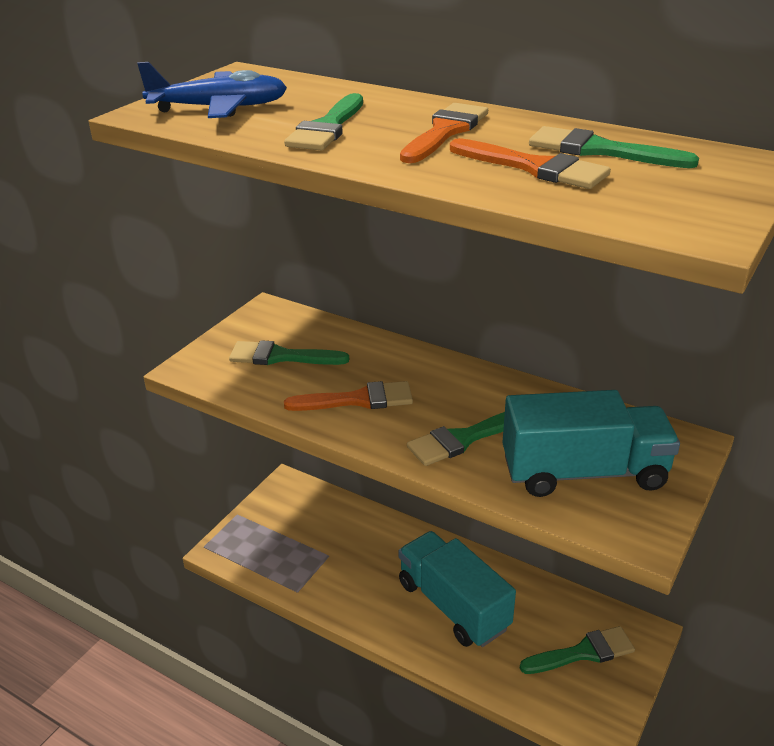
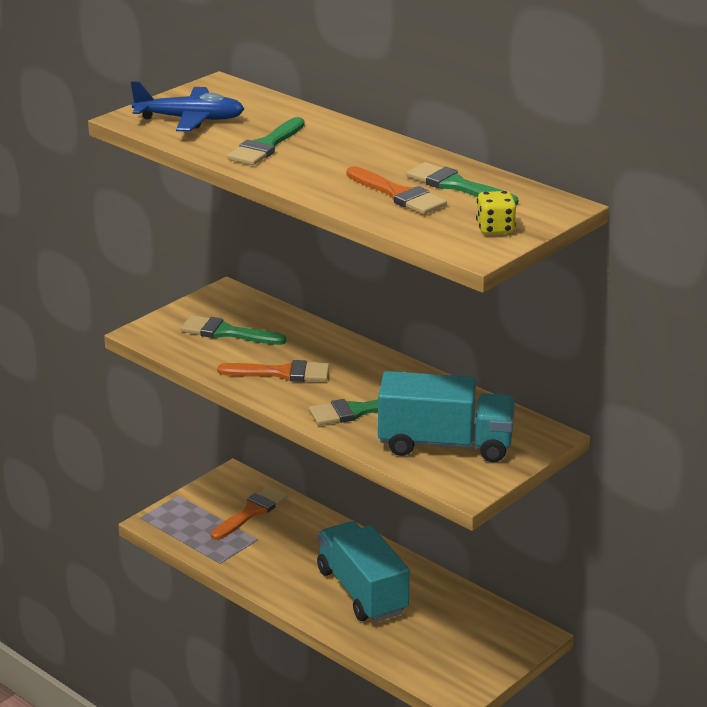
camera: 10 degrees right, 5 degrees down
(445, 131) = (353, 158): orange brush -> orange brush (251, 512)
(583, 652) = (469, 640): green brush -> none
(700, 198) = (495, 229): none -> yellow dice

